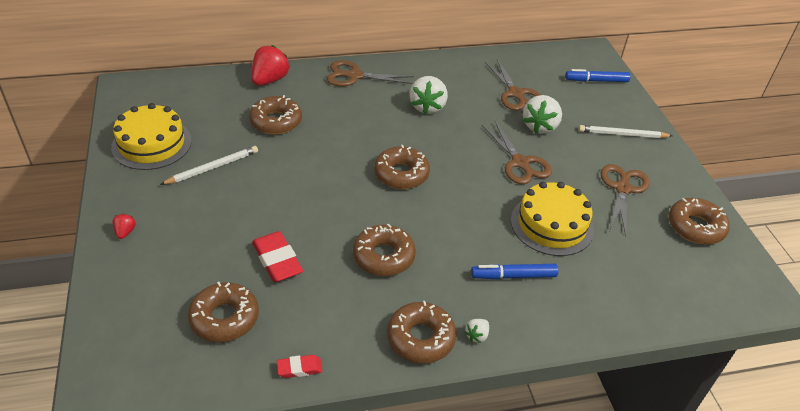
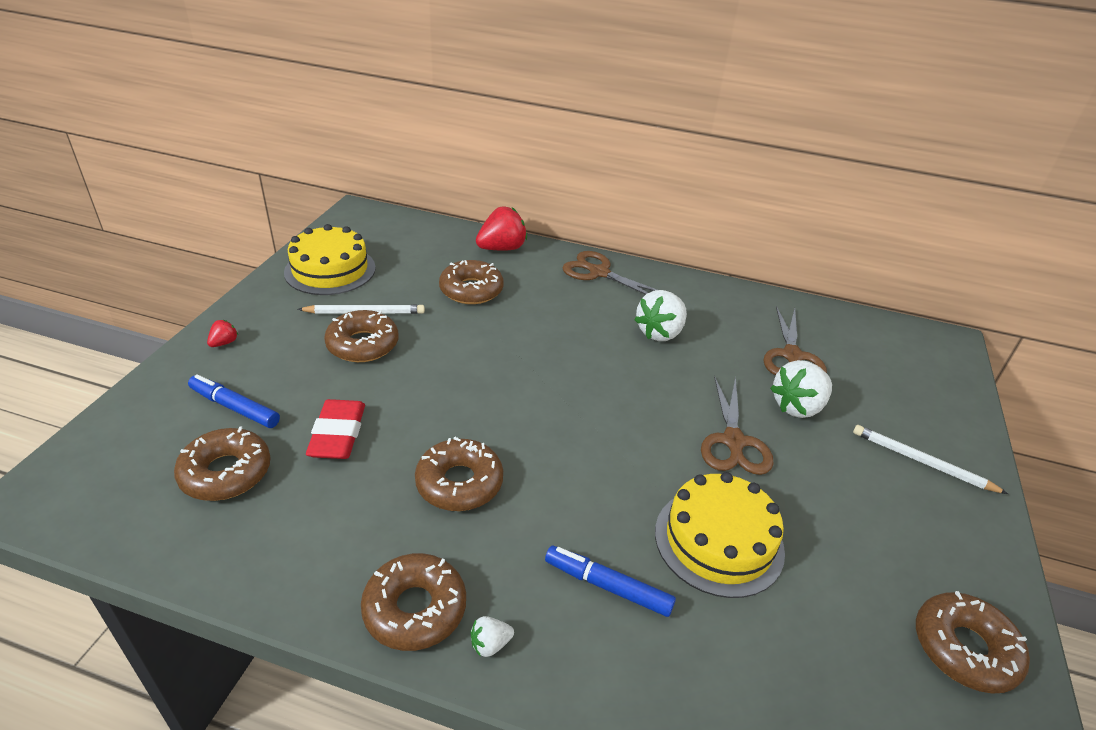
camera: 30 degrees right, 5 degrees down
(299, 368) = (244, 571): red eraser -> none
(401, 174) = (563, 396): brown donut -> brown donut (363, 344)
(596, 81) = (927, 379): blue marker -> blue marker (235, 407)
(623, 188) = (870, 537): brown scissors -> none

